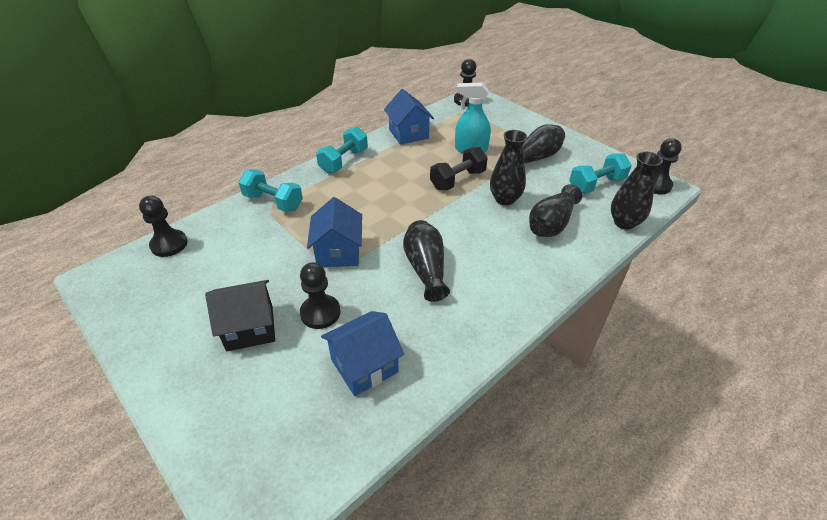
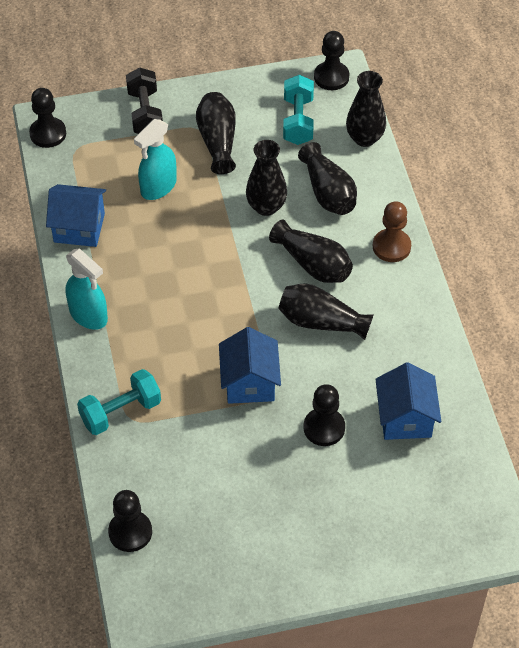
camera: 60 degrees left, 10 degrees up
(250, 328) = (308, 489): black house -> none
(338, 252) = (249, 382): blue house -> blue house turned 60 degrees clockwise
(344, 161) = (88, 315): turquoise dumbbell -> turquoise spray bottle
(458, 180) = (205, 228): black dumbbell -> black dumbbell (145, 113)
(477, 242) = (313, 264): none -> black vase
(539, 280) = (391, 247): none -> brown pawn

